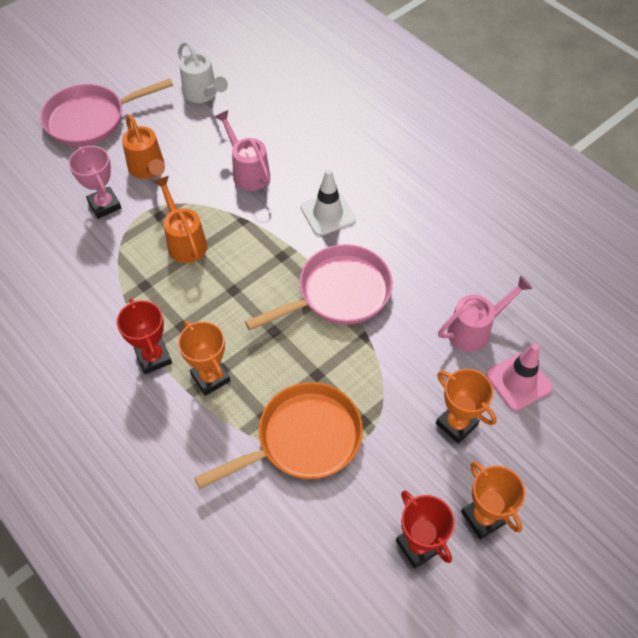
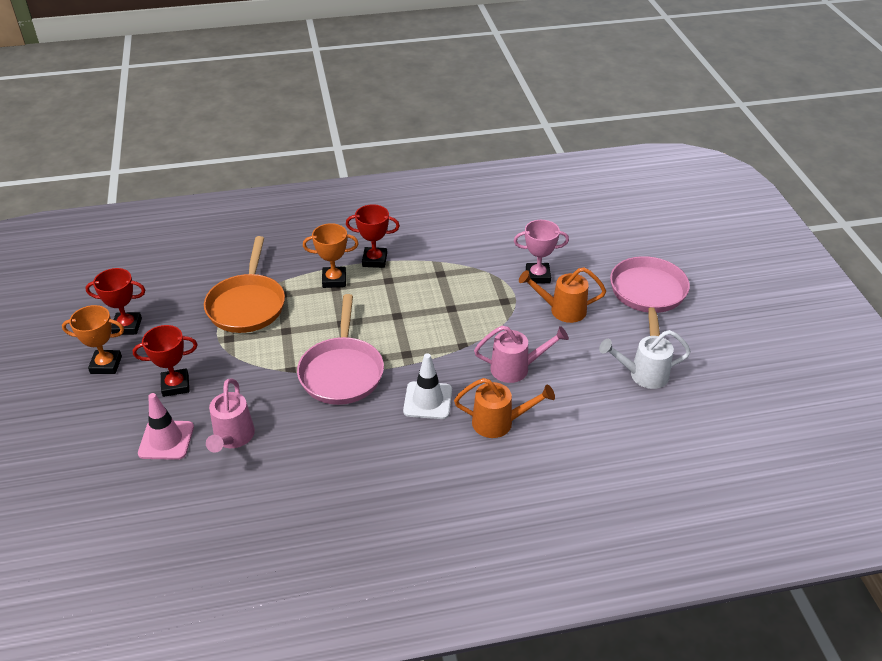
camera: 120 degrees right, 15 degrees down
(185, 242) = (465, 306): orange watering can -> orange watering can (499, 423)
(456, 424) = (175, 385): orange trophy -> red trophy

